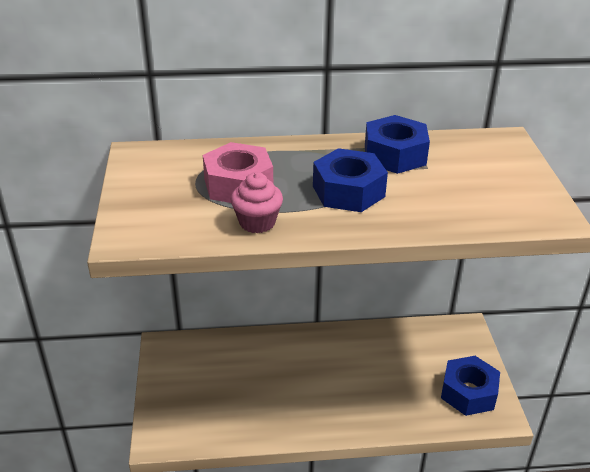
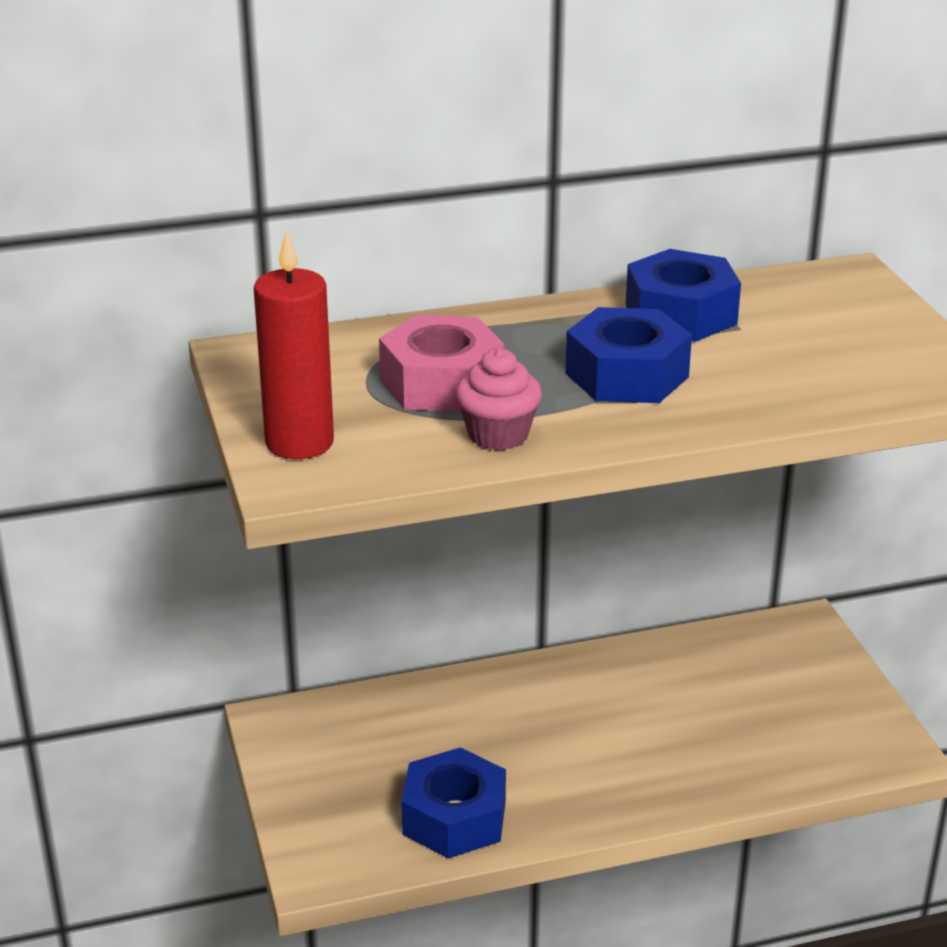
camera: 10 degrees left, 5 degrees down
(141, 214) = (299, 442): none -> red candle
(468, 392) = (836, 725): blue nut -> blue nut (454, 818)

